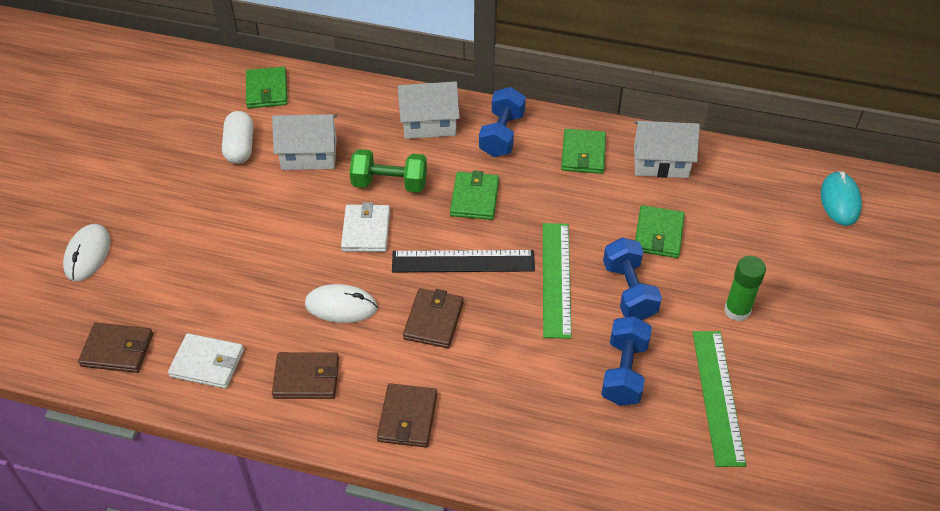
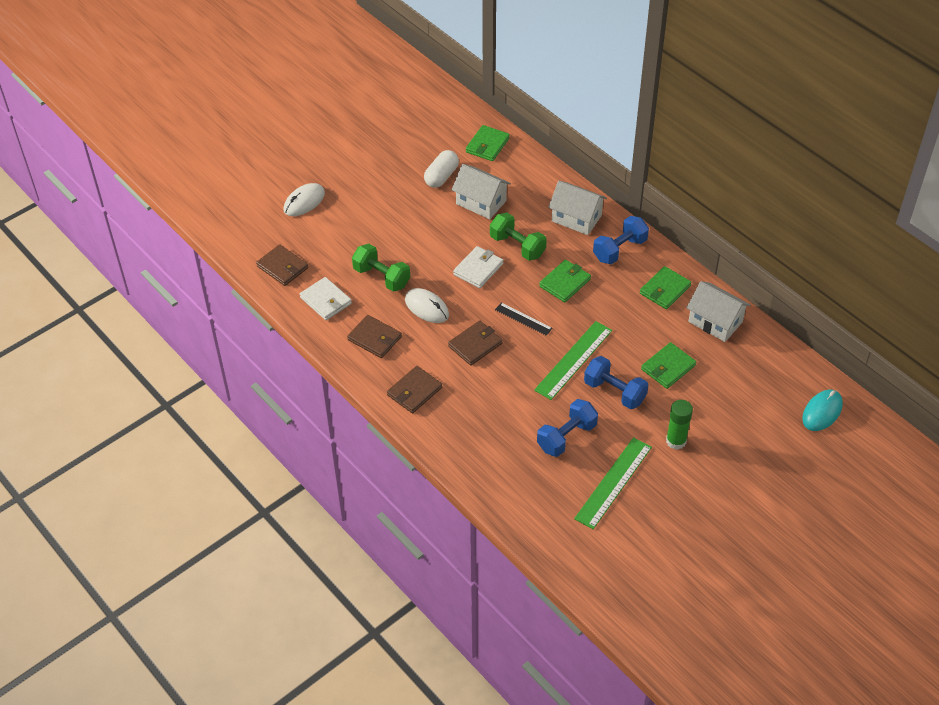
camera: 35 degrees right, 0 degrees up
(257, 298) = (381, 277): none -> green dumbbell
(463, 261) = (523, 319): black ruler -> black ruler, size x0.57
(629, 291) = (614, 392): blue dumbbell -> blue dumbbell turned 75 degrees counterclockwise

